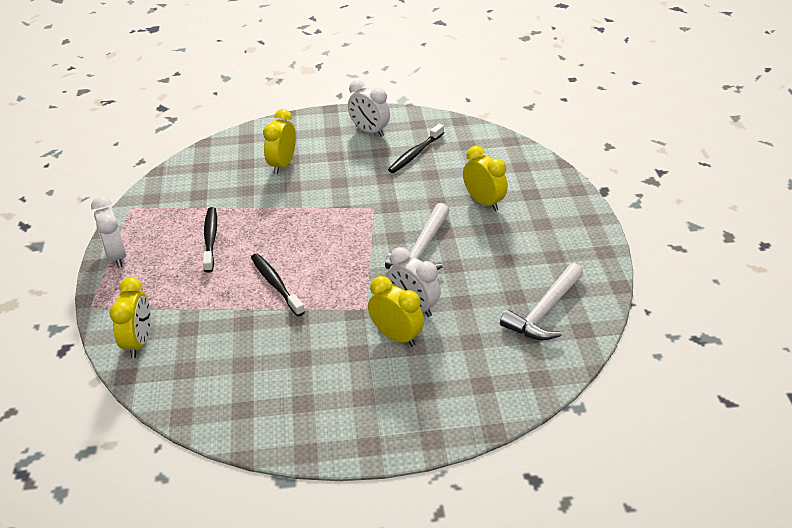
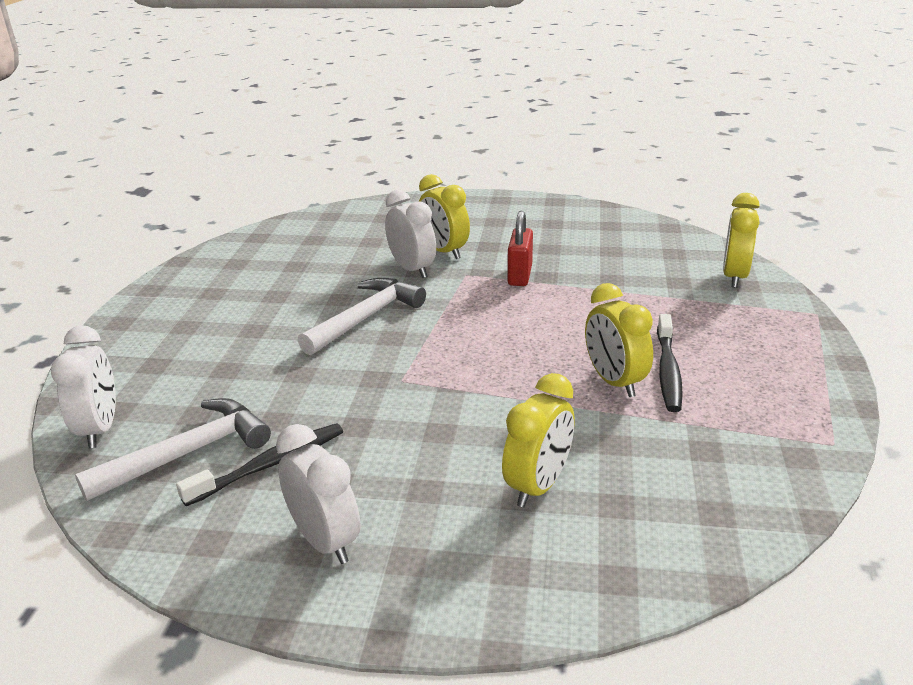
camera: 165 degrees left, 10 degrees down
(116, 256) = (814, 367): white clock -> white clock (100, 429)
(276, 284) = (570, 307): black toothbrush -> none
(320, 314) = (520, 275): none -> red padlock
(483, 202) = (233, 363): yellow clock -> yellow clock (614, 382)
(544, 312) = (279, 251): white hammer -> white hammer (188, 453)

